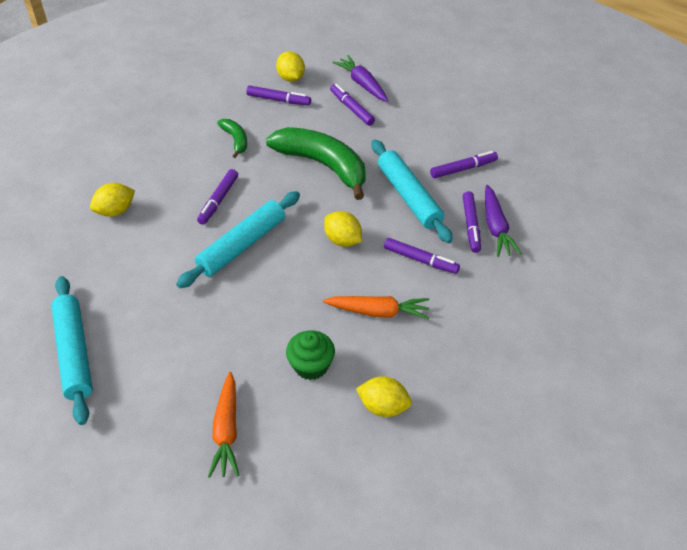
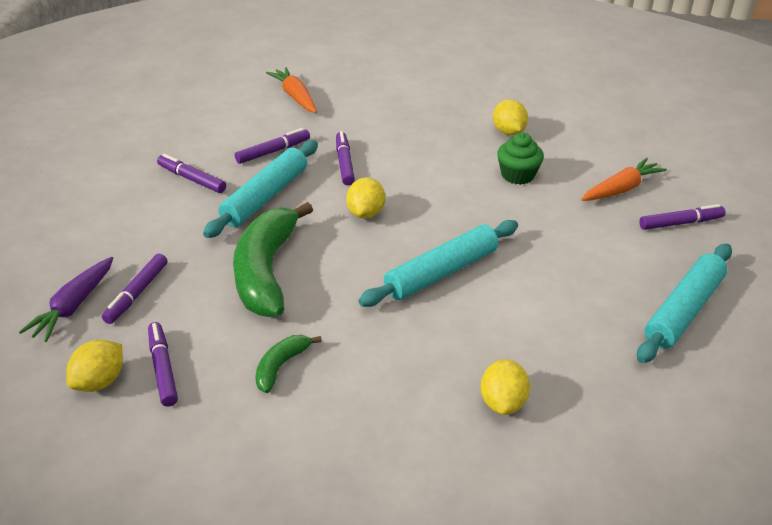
camera: 125 degrees left, 10 degrees down
(115, 211) = (502, 402): yellow lemon -> yellow lemon turned 75 degrees clockwise
(218, 200) = (398, 323): purple marker -> purple marker (680, 223)
(242, 245) = (441, 272): turquoise rolling pin -> turquoise rolling pin turned 45 degrees counterclockwise
(378, 312) = (426, 164): orange carrot -> orange carrot (295, 96)
(496, 227) = (263, 139): purple carrot -> none

